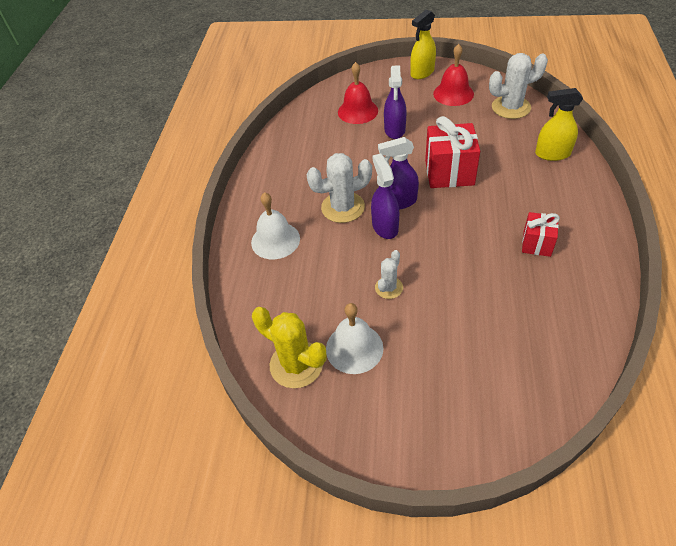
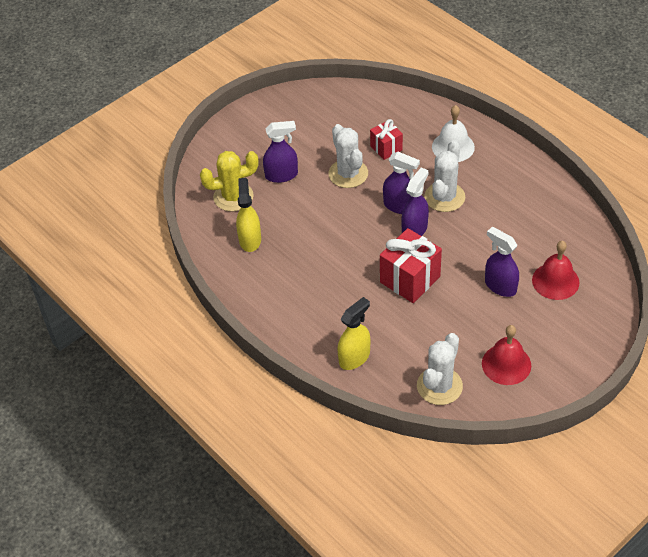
camera: 130 degrees right, 0 degrees up
(296, 364) = (345, 105): yellow cactus -> yellow cactus (233, 197)
(354, 348) = (326, 133): white bell -> none
(389, 288) = (348, 174): white cactus -> white cactus, size x1.76
(422, 73) = (567, 369): yellow spray bottle -> yellow spray bottle (250, 239)
(451, 339) = (281, 175): none -> purple spray bottle
(536, 244) = (291, 268): red gift -> red gift (386, 148)

